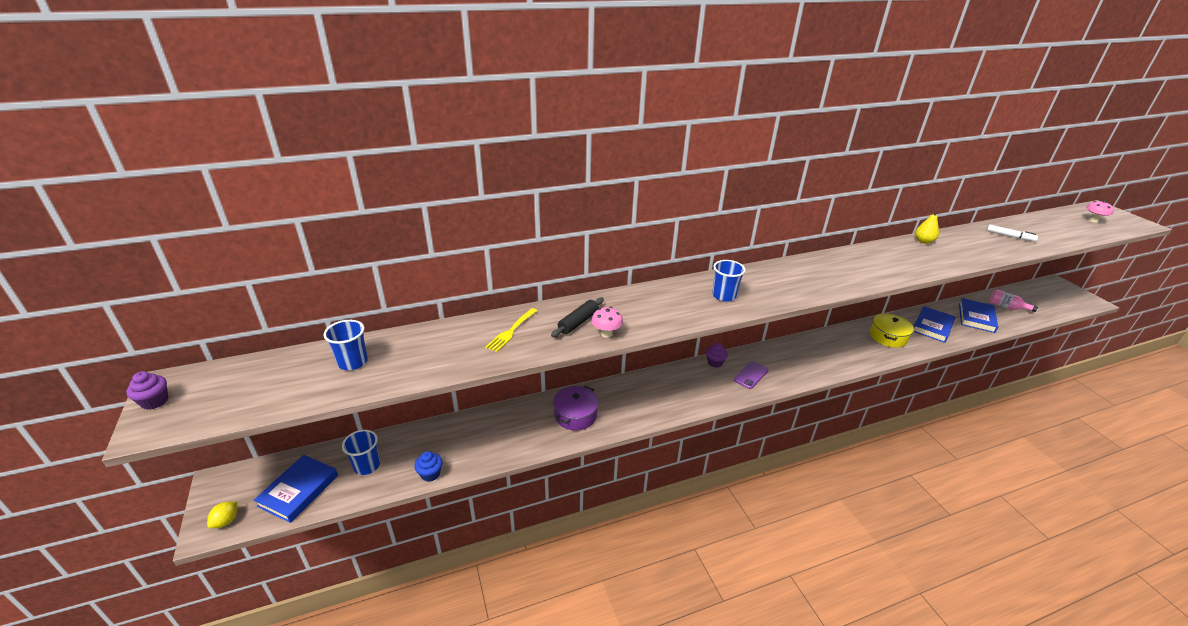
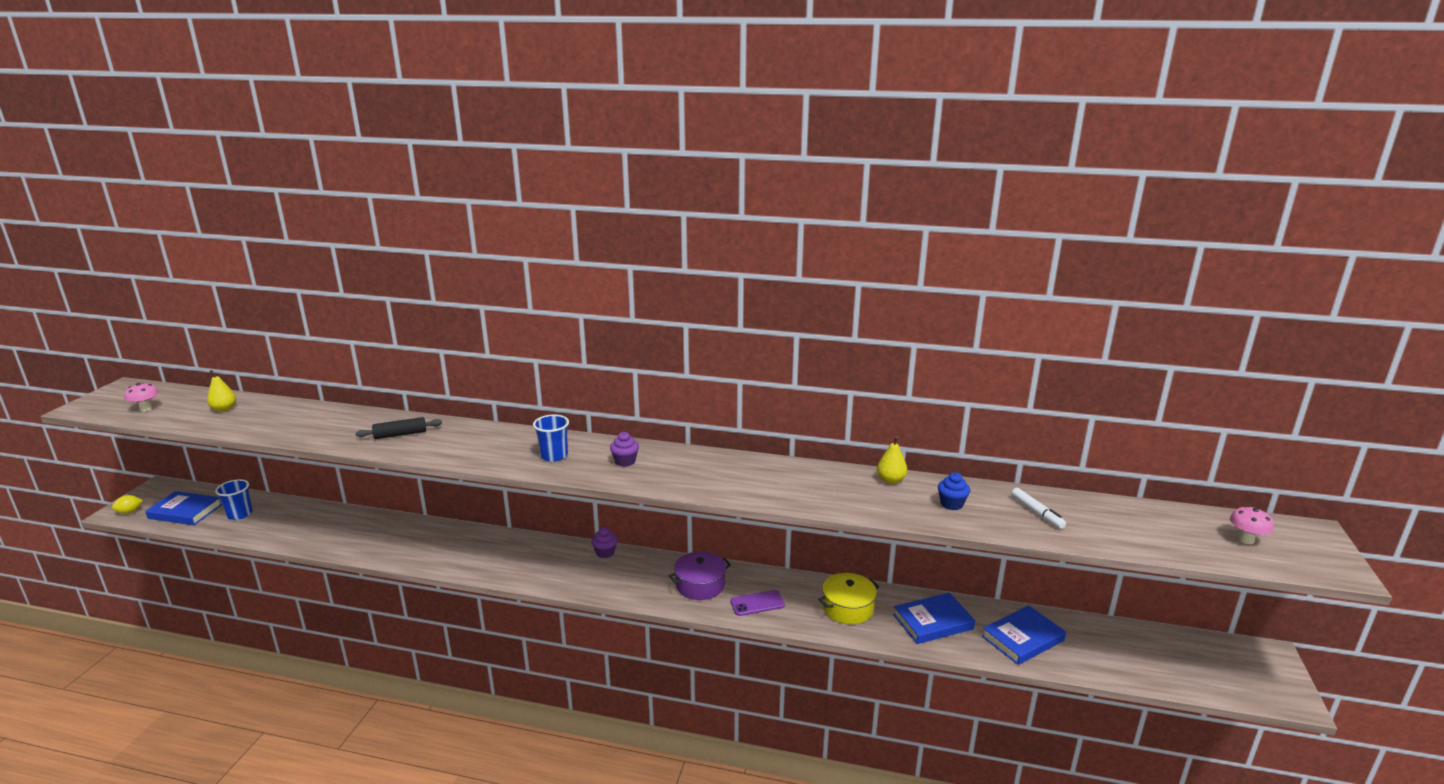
camera: 35 degrees right, 10 degrees down
(155, 401) = (104, 395): purple cupcake -> purple cupcake (625, 461)
(298, 490) = (185, 511): blue book -> blue book turned 45 degrees clockwise
(353, 362) = (224, 409): blue cup -> yellow pear
(430, 474) = (265, 537): blue cupcake -> blue cupcake (951, 504)
(511, 331) = (346, 424): yellow fork -> none
(575, 415) = (419, 543): purple pot -> purple pot (700, 585)
(606, 334) = (403, 449): pink mushroom -> pink mushroom (146, 408)
(751, 375) = (621, 577): purple phone -> purple phone (757, 603)
(1006, 307) = (1102, 646): pink bottle -> none

